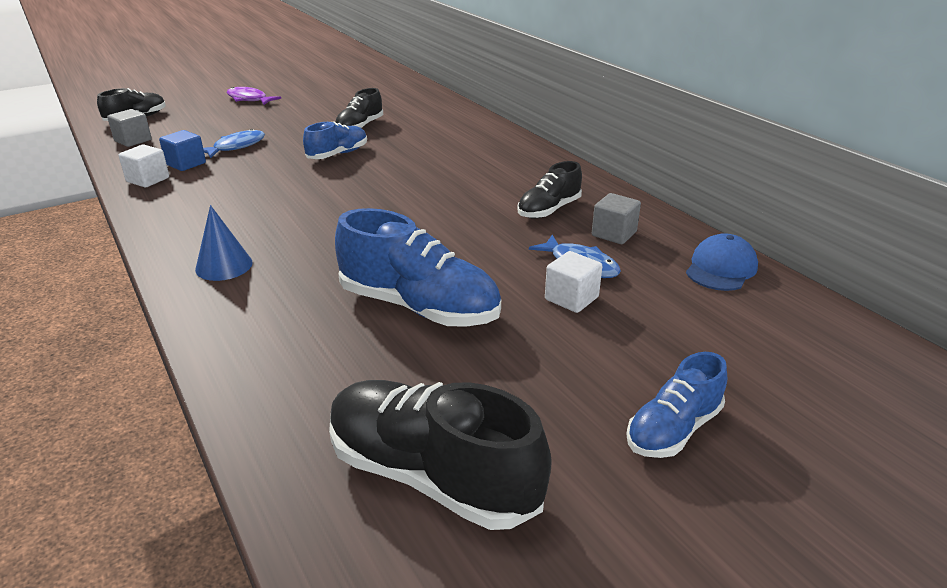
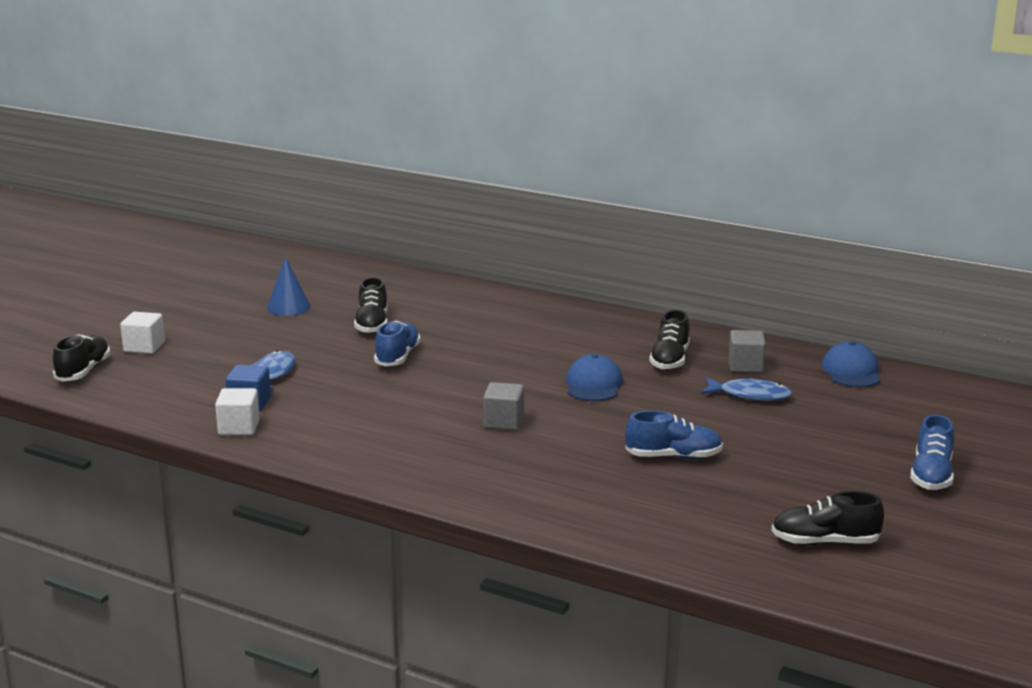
camera: 30 degrees left, 10 degrees down
(133, 140) = (134, 395): grey cube -> grey cube (503, 422)
(224, 266) = (463, 474): blue cone -> blue cone (288, 307)
(249, 99) = (184, 321): purple fish -> none
(419, 307) = (674, 457): blue shoe -> blue shoe, size x0.59
(432, 475) = (824, 542): black shoe -> black shoe, size x0.59
(450, 215) = (593, 385): none -> blue cap
(571, 298) = (774, 420): white cube -> white cube (144, 347)

